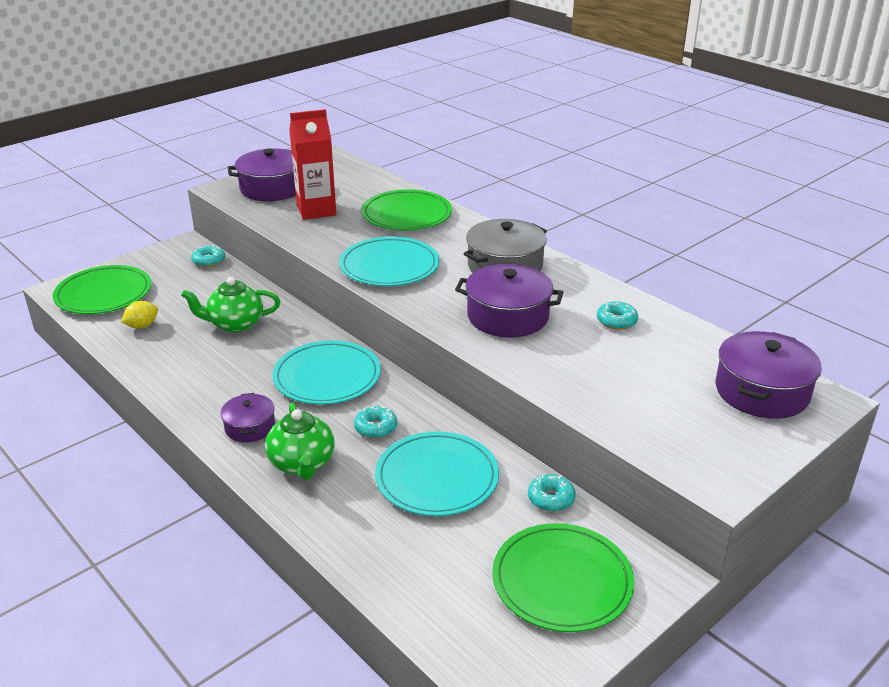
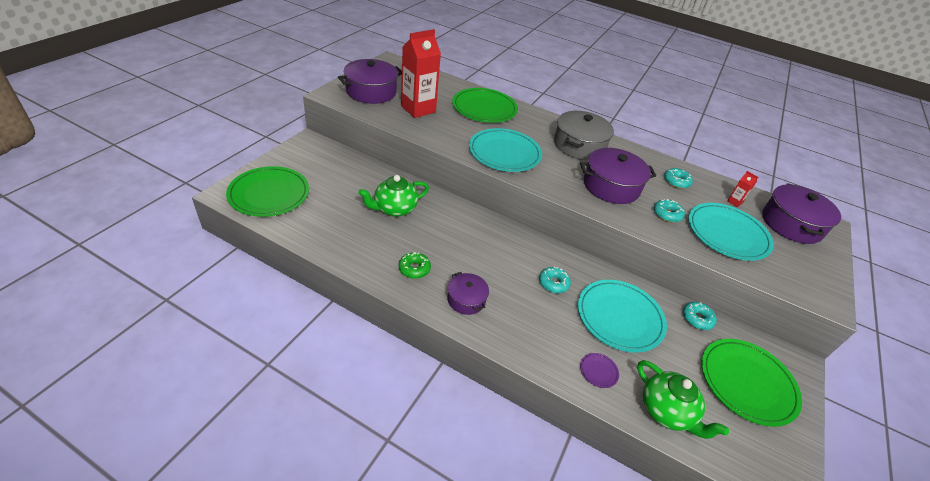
camera: 25 degrees left, 10 degrees up
(142, 326) = (321, 220): yellow lemon -> none
(209, 261) = (337, 155): turquoise donut -> turquoise donut (667, 214)
(212, 387) = (414, 269): none -> green donut
(302, 463) = (524, 324): green teapot -> green teapot (666, 411)
(327, 377) = (491, 245): turquoise plate -> turquoise plate (727, 234)
(358, 527) = (598, 371): none -> purple plate
(690, 354) = (734, 202): none -> red carton

